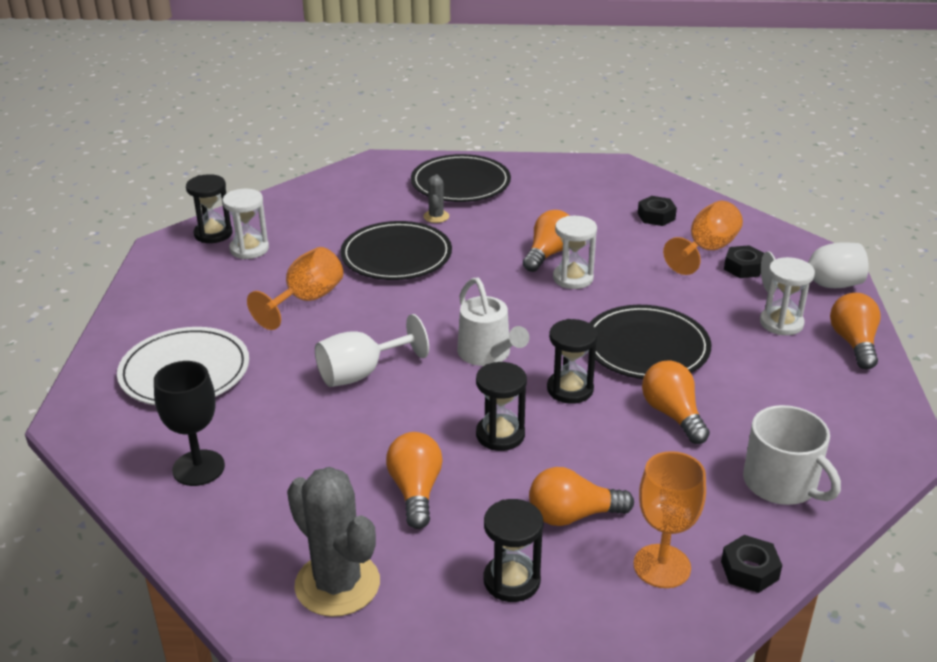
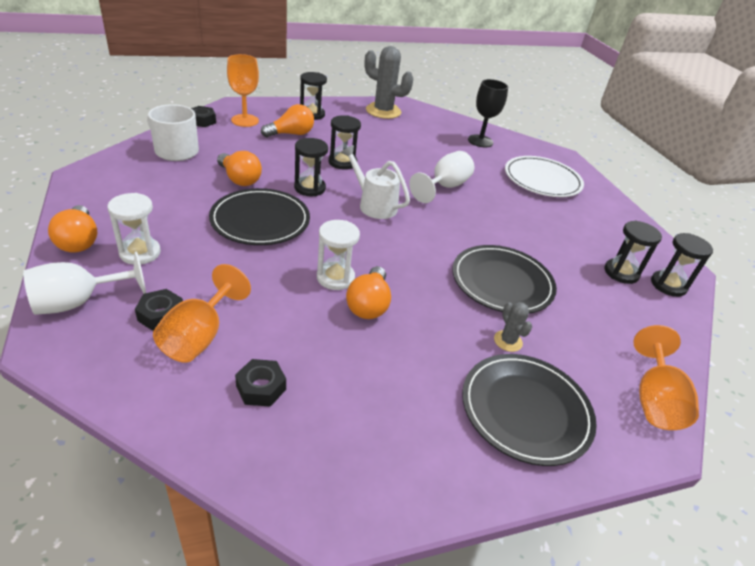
camera: 155 degrees right, 5 degrees up
(249, 249) = (621, 273): white hourglass -> black hourglass
(306, 300) = (527, 232): orange goblet -> orange goblet (654, 399)
(416, 491) = (372, 138): orange light bulb -> none

